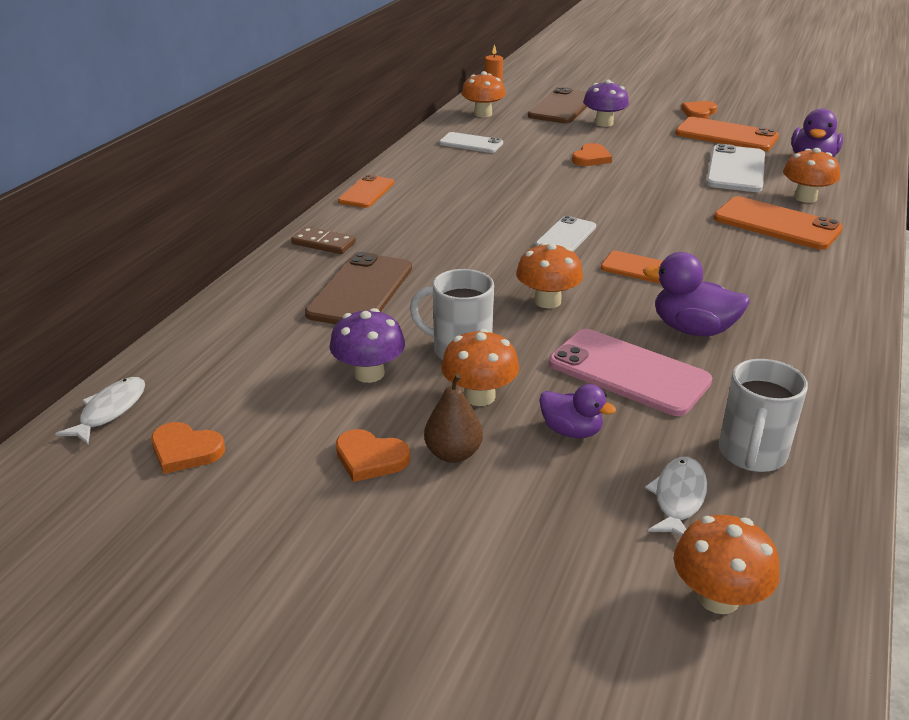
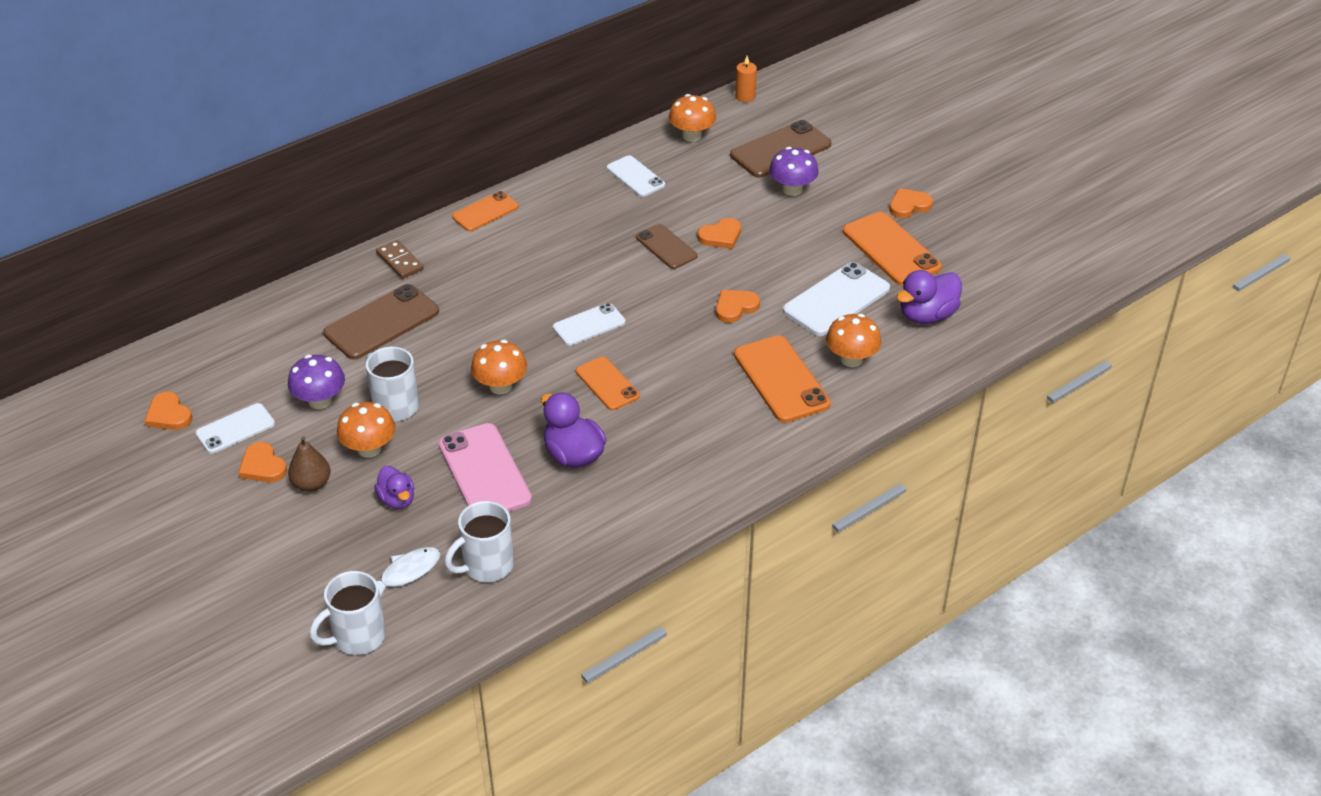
camera: 30 degrees right, 10 degrees up
(110, 411) = (149, 366): white fish -> none
(292, 434) = (235, 429): none -> white phone
(557, 174) = (666, 247): none -> brown phone
(669, 193) = (735, 307): none -> orange heart
(718, 597) = (357, 637): orange mushroom -> white mug

